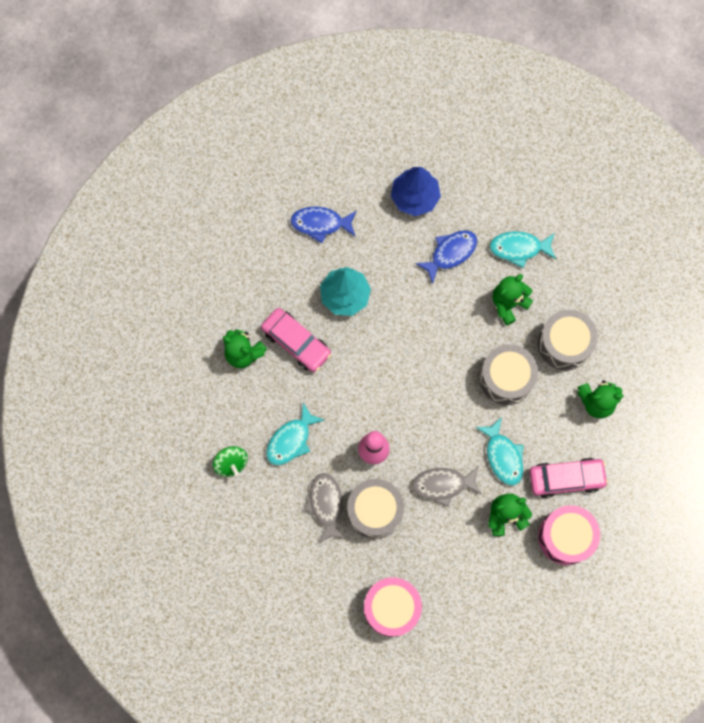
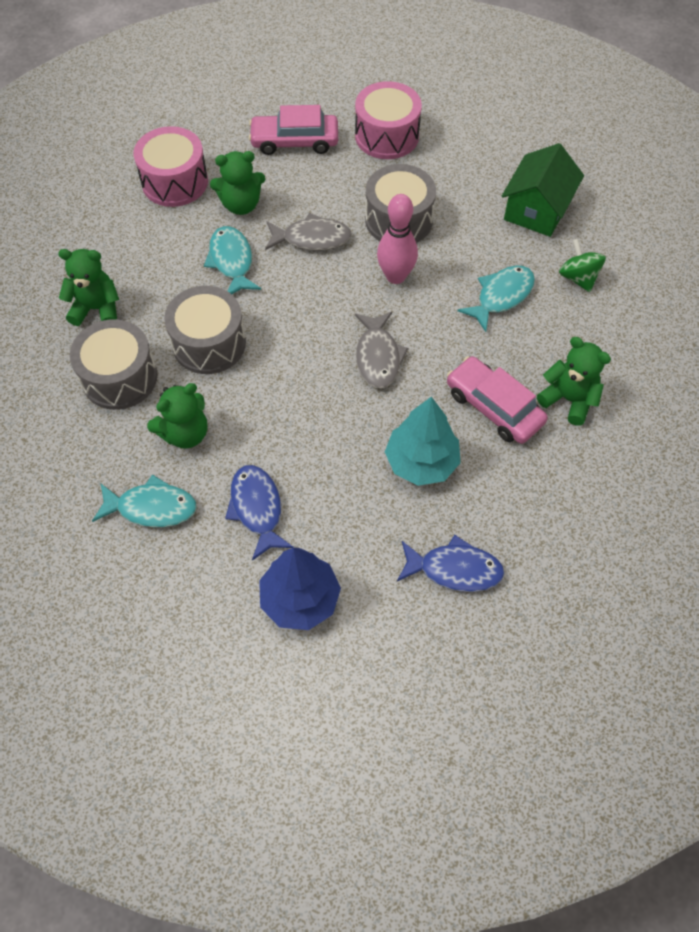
camera: 175 degrees left, 15 degrees down
(261, 532) = (537, 209): none -> green house
(326, 505) = (458, 229): grey fish -> grey fish (378, 357)
(450, 253) = (257, 509): blue fish -> blue fish turned 105 degrees clockwise
(566, 478) = (159, 234): pink car -> pink car (294, 141)

